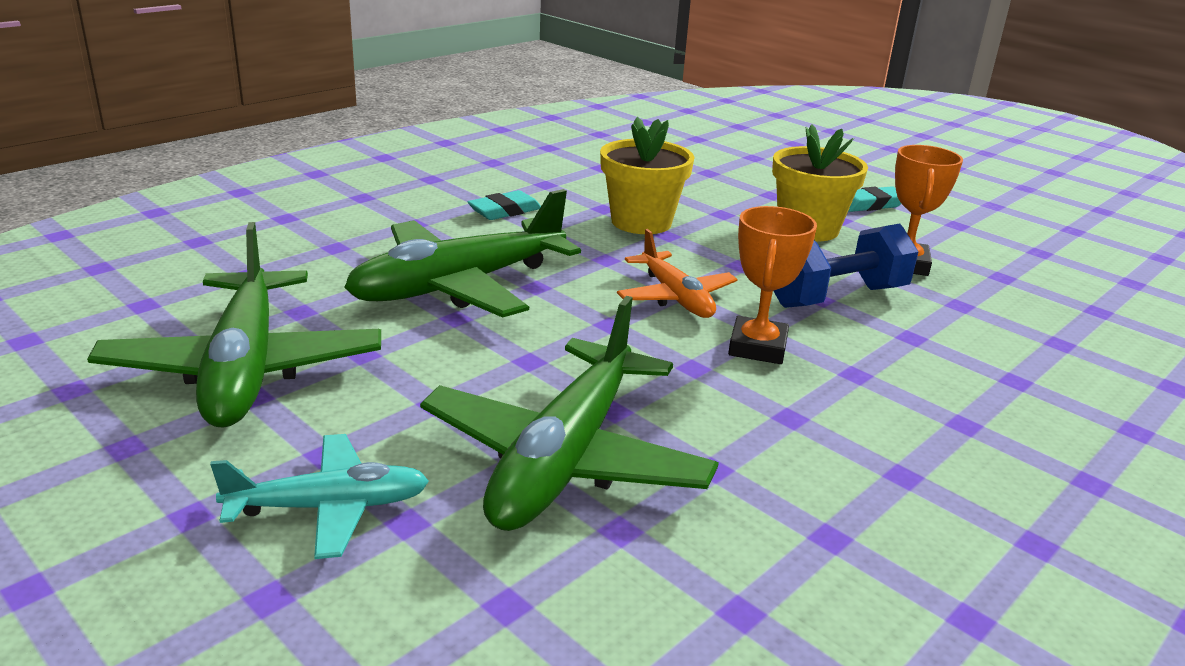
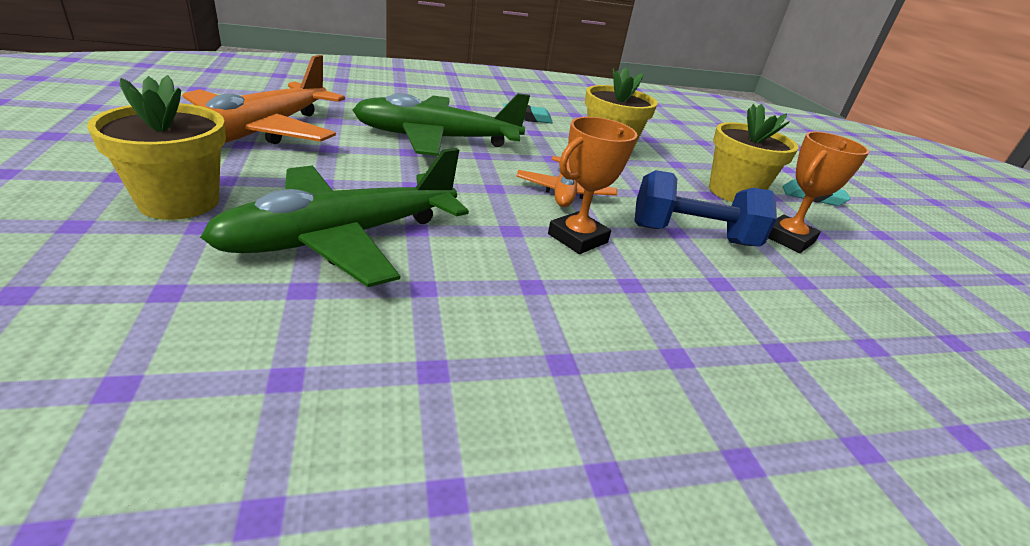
camera: 30 degrees right, 5 degrees up
(244, 368) = (261, 131): green plane -> orange plane
(329, 507) = (179, 202): turquoise plane -> yellow flower pot

